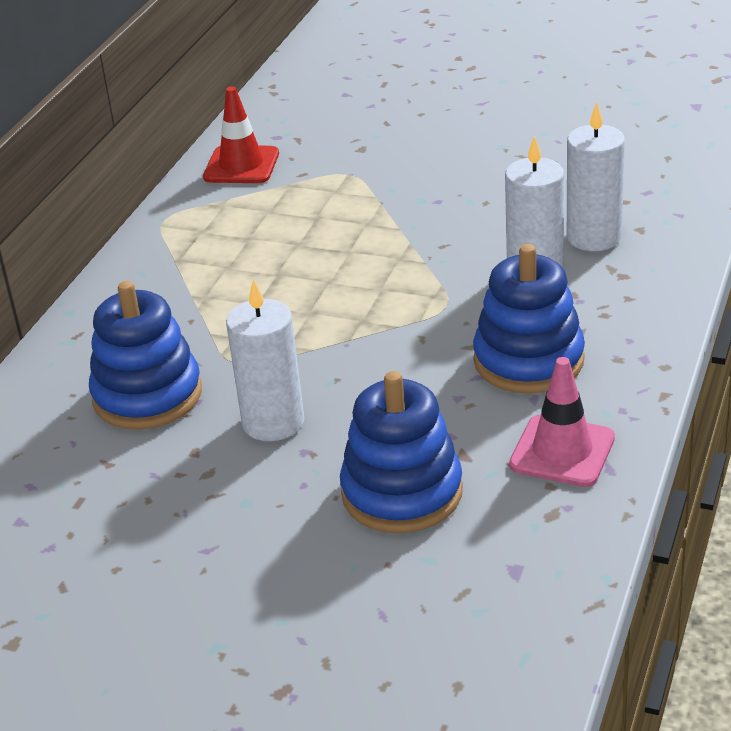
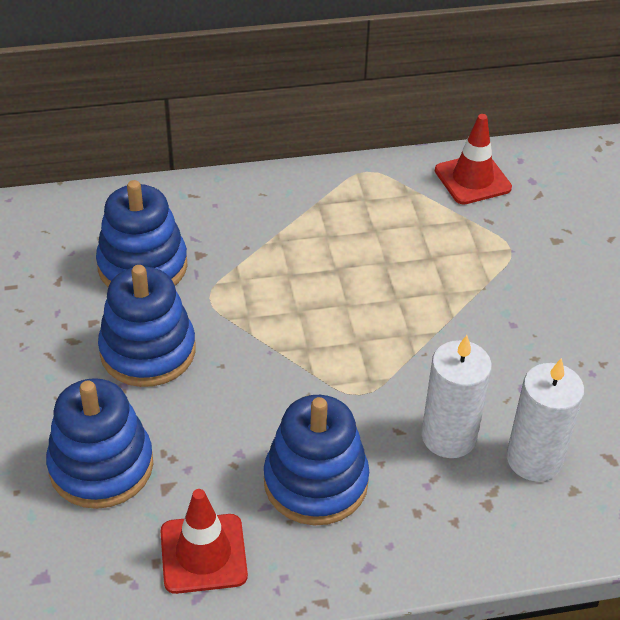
camera: 55 degrees right, 10 degrees up
(273, 422) = (148, 351): white candle -> blue stacking toy
(562, 451) = (203, 554): pink traffic cone -> red traffic cone

